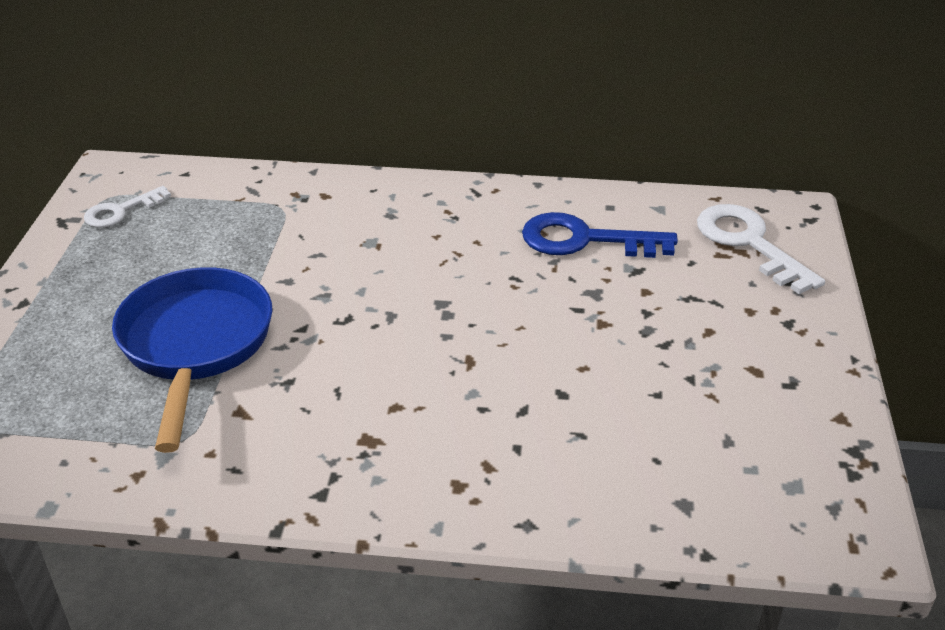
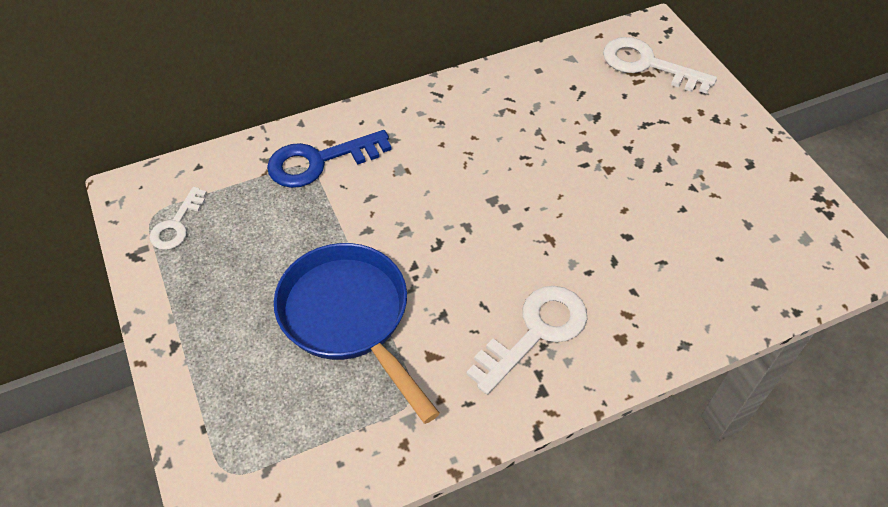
camera: 30 degrees left, 15 degrees up
(368, 437) = (535, 332): none -> white key
(584, 240) = (544, 105): blue key -> blue key (319, 161)

